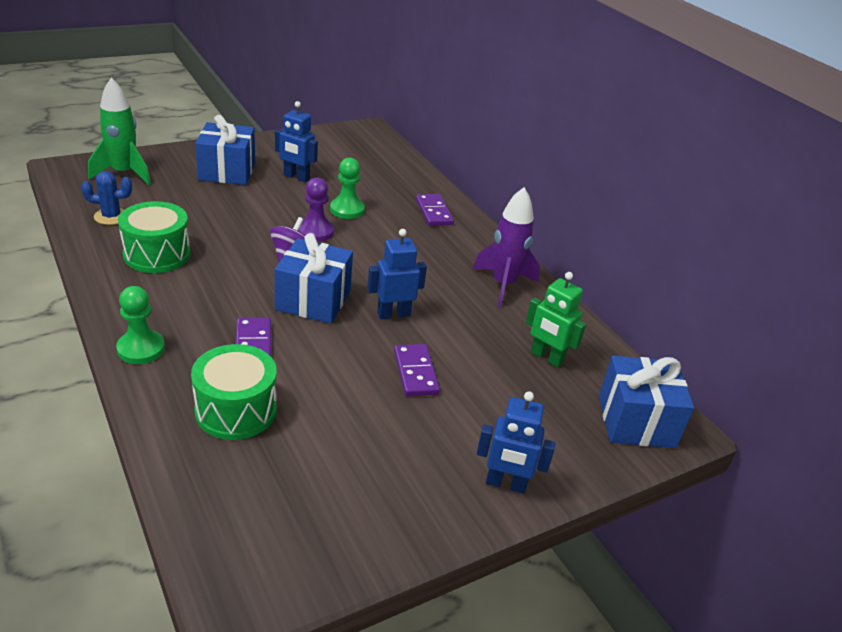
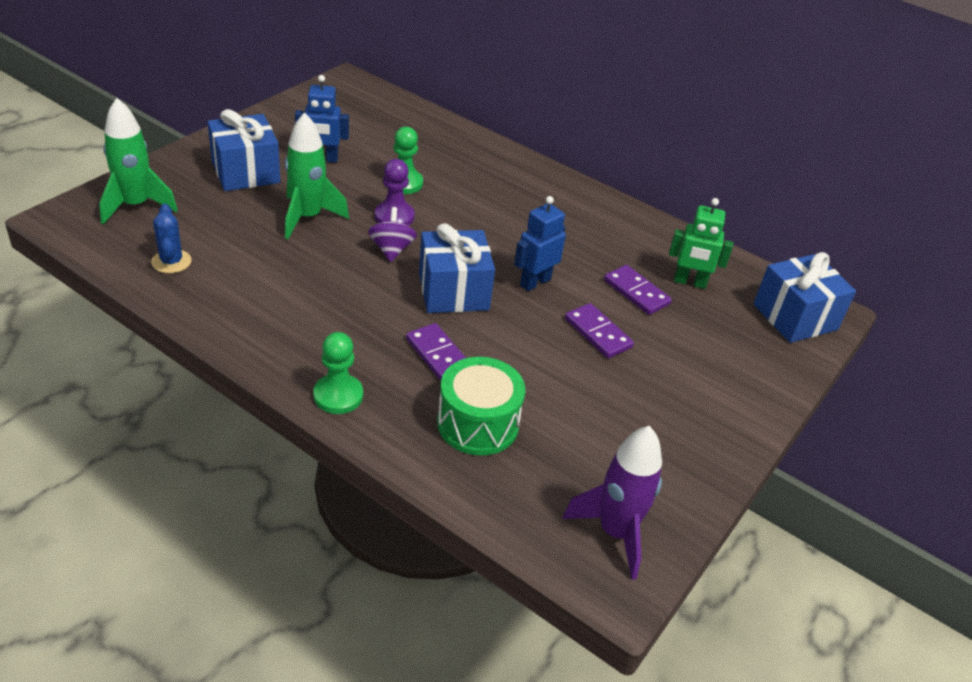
camera: 25 degrees left, 5 degrees up
(111, 216) = (171, 261): blue cactus -> blue cactus turned 75 degrees counterclockwise
(157, 254) = (260, 290): green drum -> none
(244, 214) = (308, 217): none -> green rocket
(434, 212) = (486, 162): purple domino -> purple domino (636, 292)
(503, 285) = (604, 222): purple rocket -> purple rocket (615, 532)
(505, 484) = (741, 407): blue robot -> none

